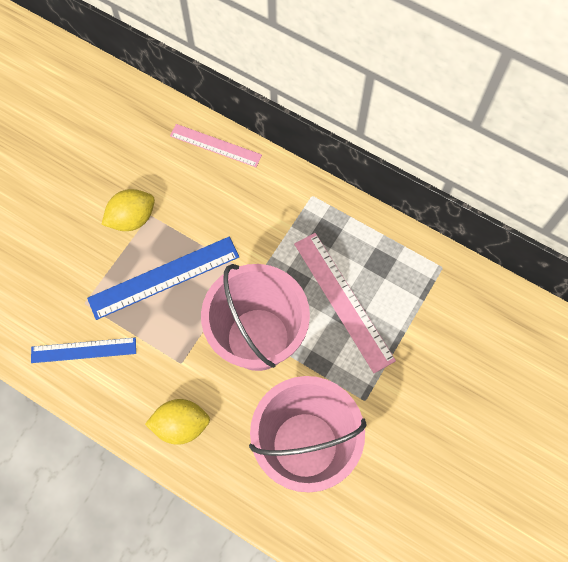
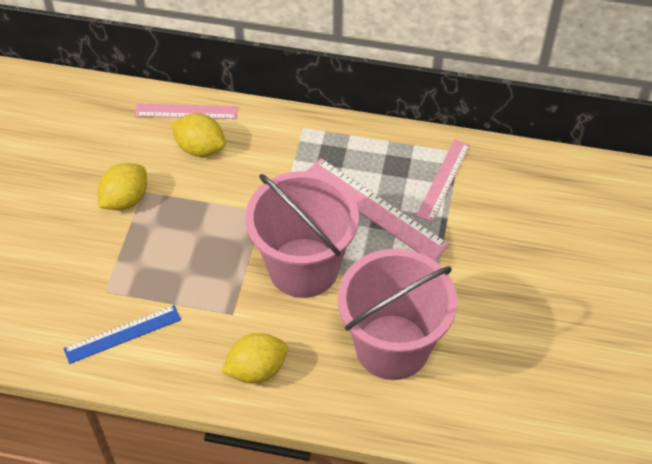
camera: 20 degrees left, 15 degrees down
(164, 277) = (181, 242): blue ruler -> none
(214, 187) = (200, 148): none -> yellow lemon
(417, 291) = (443, 179): none -> pink ruler

